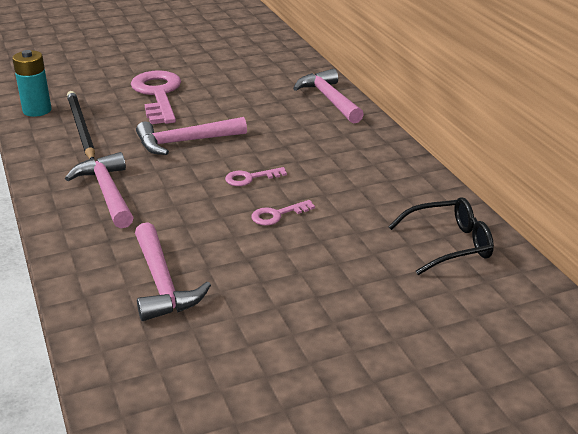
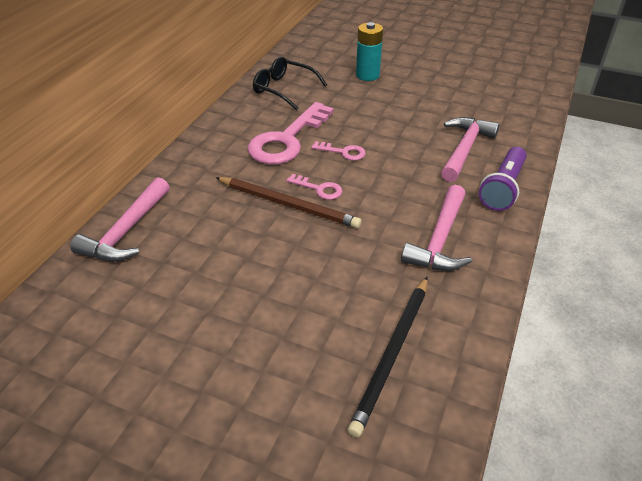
camera: 135 degrees left, 10 degrees up
(37, 110) = (417, 438): turquoise battery -> turquoise battery (367, 75)
(85, 261) = (503, 188): none -> purple flashlight
(158, 94) = (251, 362): pink key -> pink key (287, 140)
(185, 142) = (316, 259): pink hammer -> none
(255, 158) = (288, 204): none -> brown pencil

